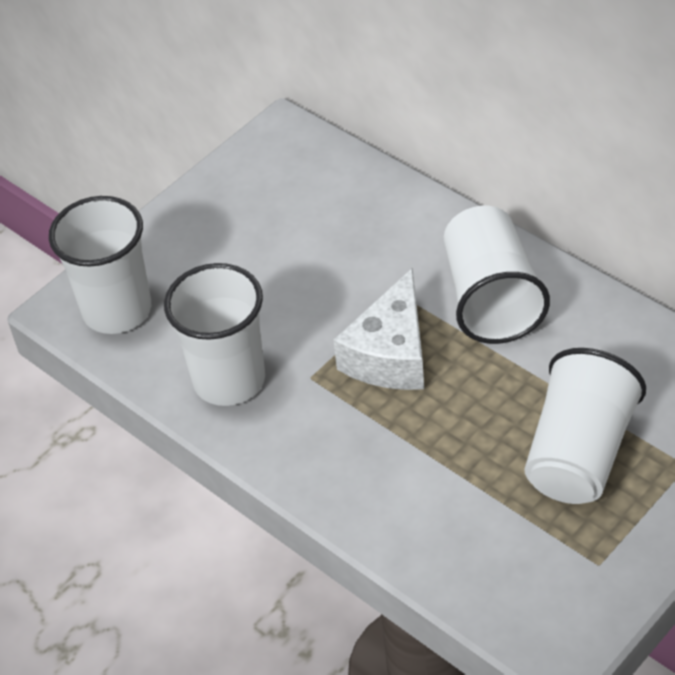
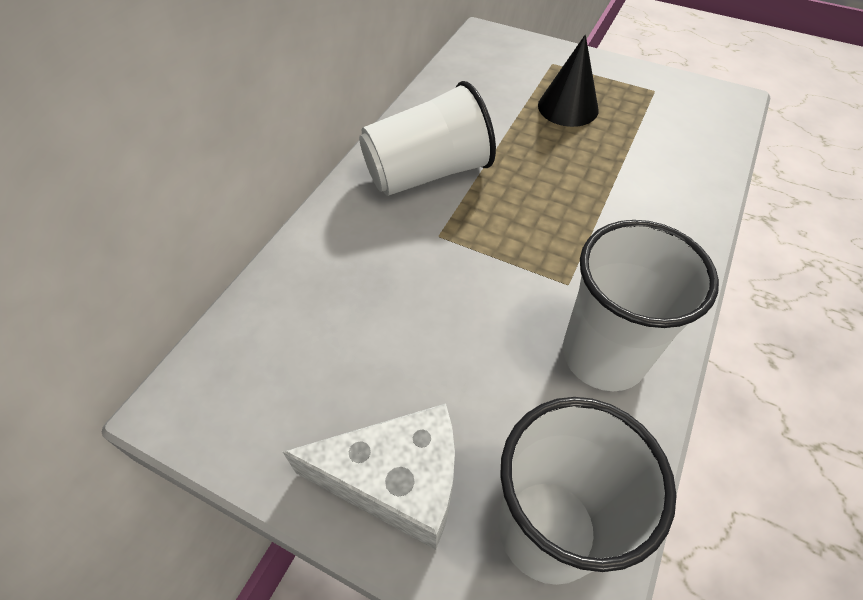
camera: 110 degrees left, 5 degrees up
(390, 354) = (515, 228): white cheese -> white cheese (396, 481)
(579, 453) = (568, 107): white cup -> black cone

